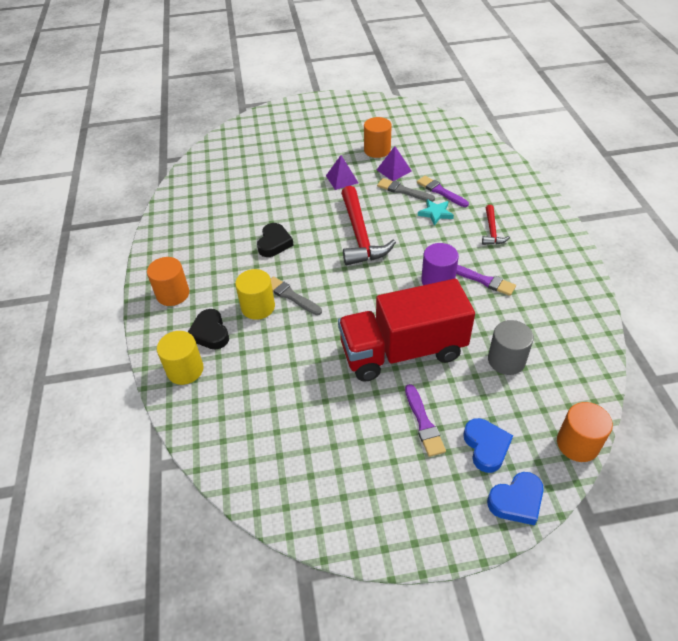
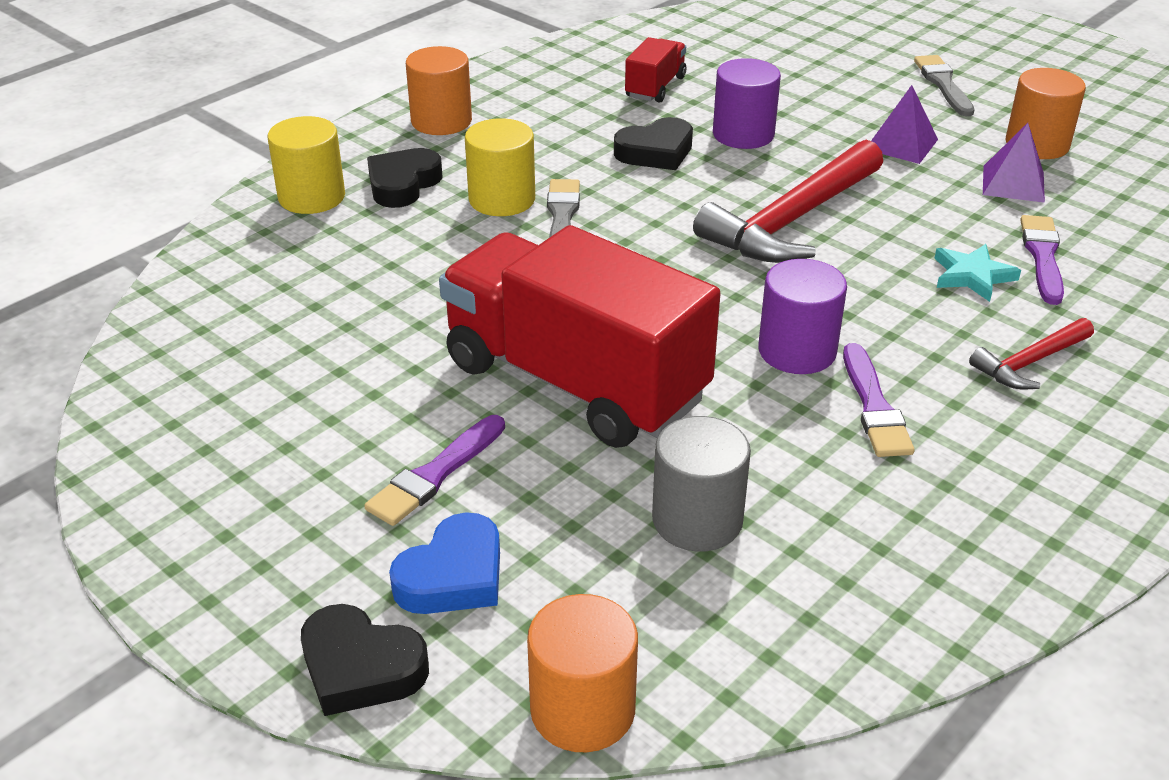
camera: 50 degrees right, 10 degrees down
(226, 216) = (655, 87): none -> red truck
(289, 213) = (743, 134): none -> purple cylinder
(403, 191) = (975, 216): grey brush -> grey brush (943, 84)
(516, 501) = (361, 668): blue heart -> black heart

